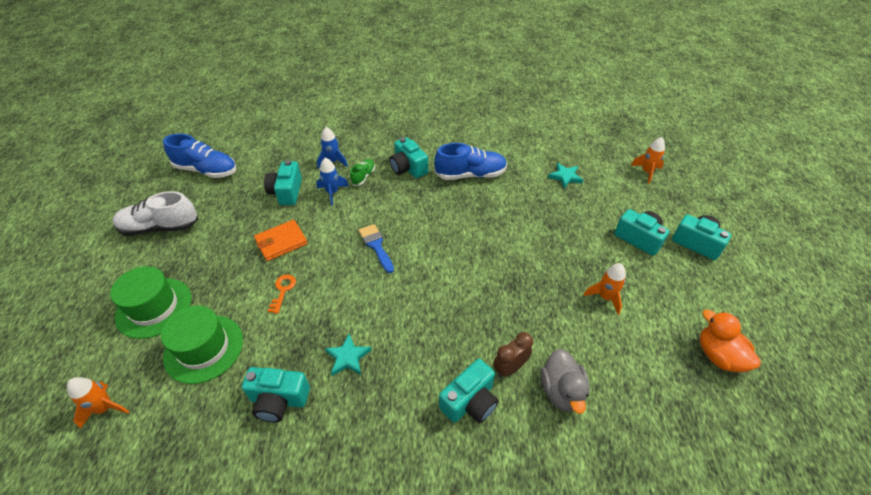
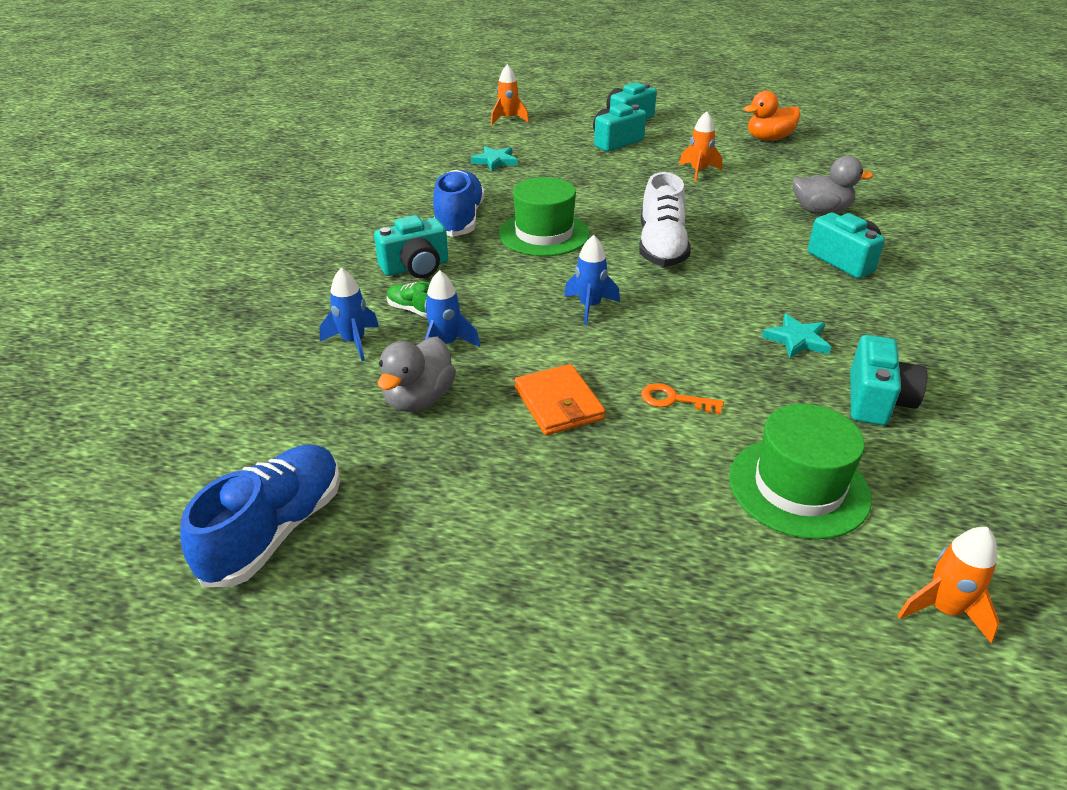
camera: 80 degrees left, 10 degrees down
(154, 307) = (708, 571): green hat -> green hat (544, 234)
(160, 227) = (463, 597): white shoe -> white shoe (661, 247)
(286, 192) = (419, 399): turquoise camera -> grey duck
(376, 246) = (589, 307): blue brush -> blue rocket
(510, 368) = (797, 233): brown clock -> none

